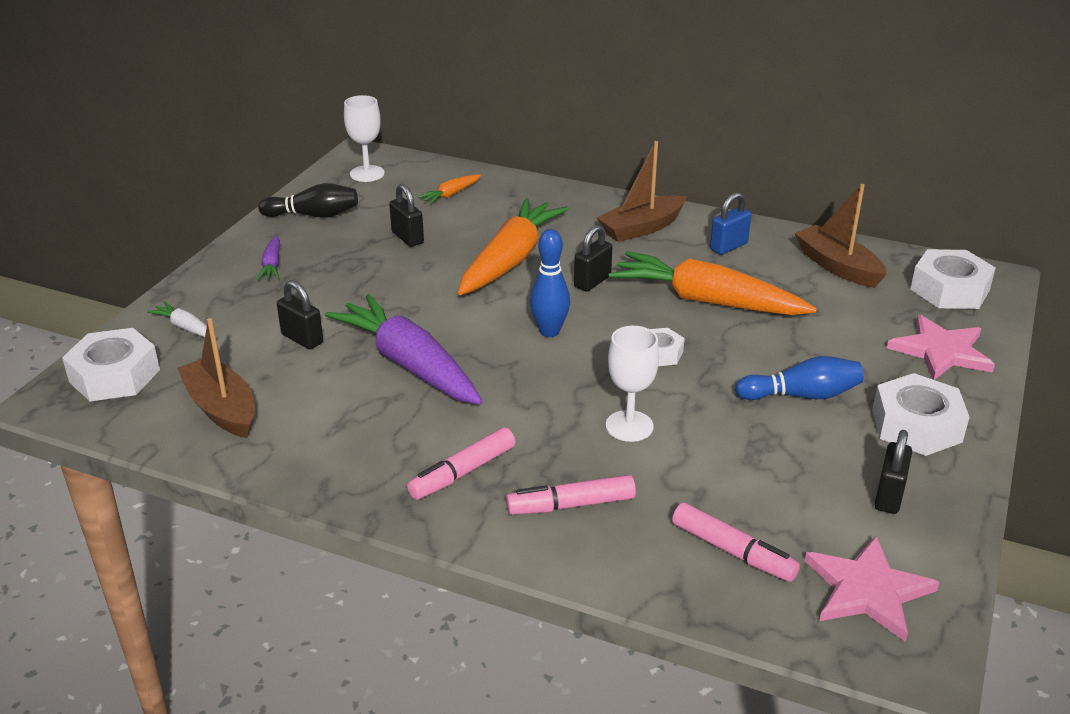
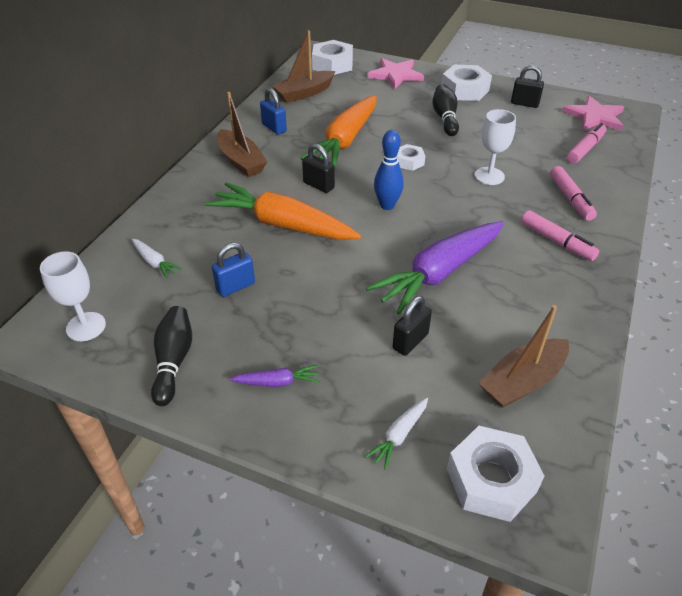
camera: 90 degrees left, 10 degrees up
(407, 238) = (235, 286): black padlock -> blue padlock
(451, 194) = (154, 262): orange carrot -> white carrot
(801, 395) = (445, 118): blue bowling pin -> black bowling pin

